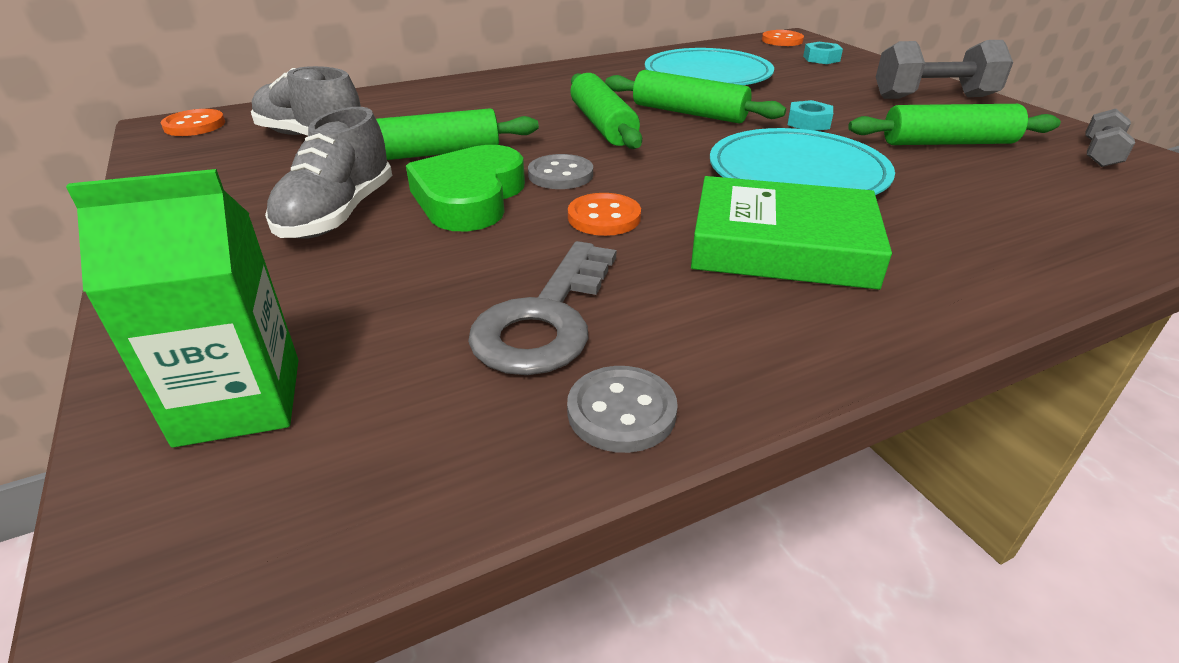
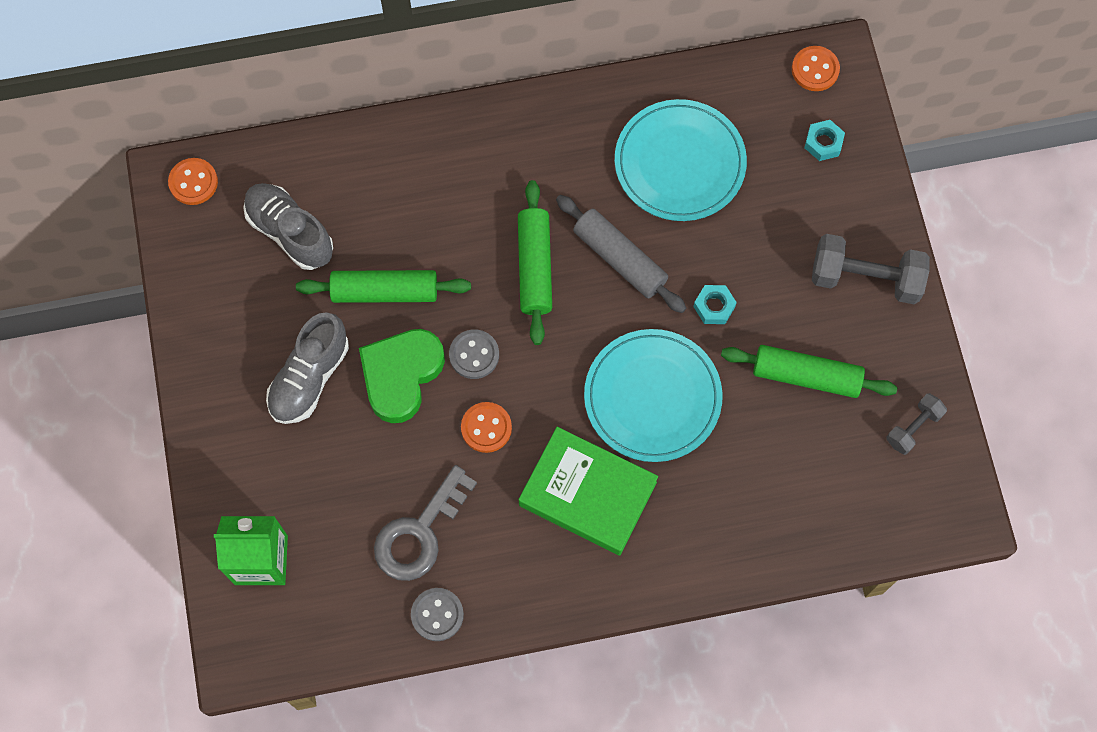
camera: 15 degrees right, 35 degrees up
(689, 113) = (619, 259): green rolling pin -> grey rolling pin

